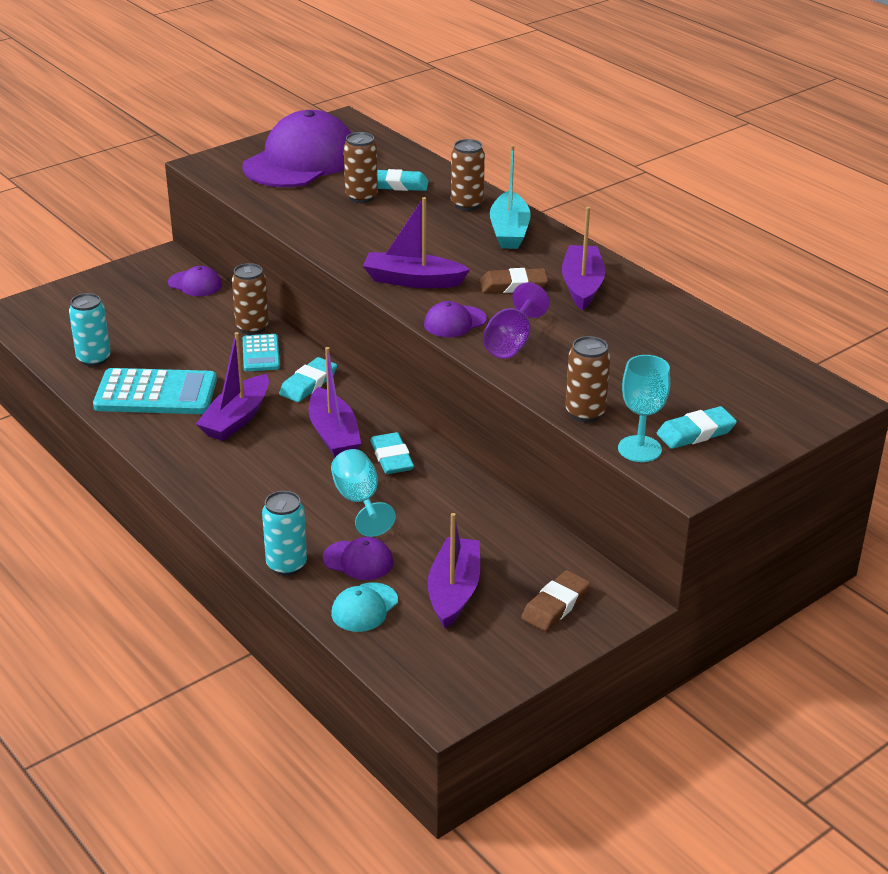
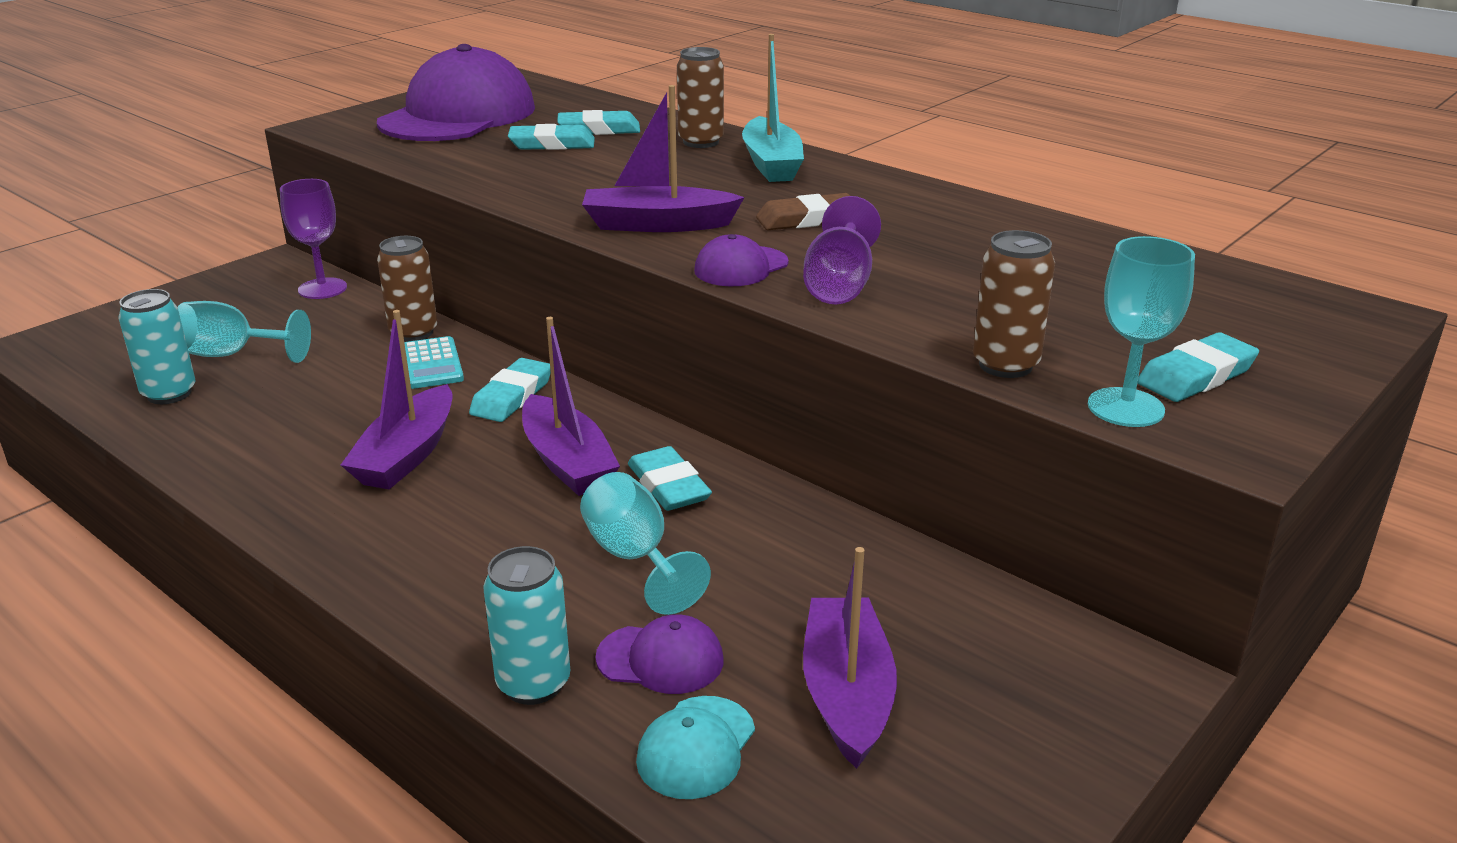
camera: 10 degrees left, 5 degrees down
(133, 333) = (233, 354): none -> turquoise goblet
(156, 393) = (272, 431): turquoise calculator -> none
(195, 284) = (322, 289): purple cap -> purple goblet
(361, 197) = (552, 144): brown can -> turquoise eraser
(555, 605) = (1032, 696): brown eraser -> none
(582, 286) = (904, 212): purple boat -> none

